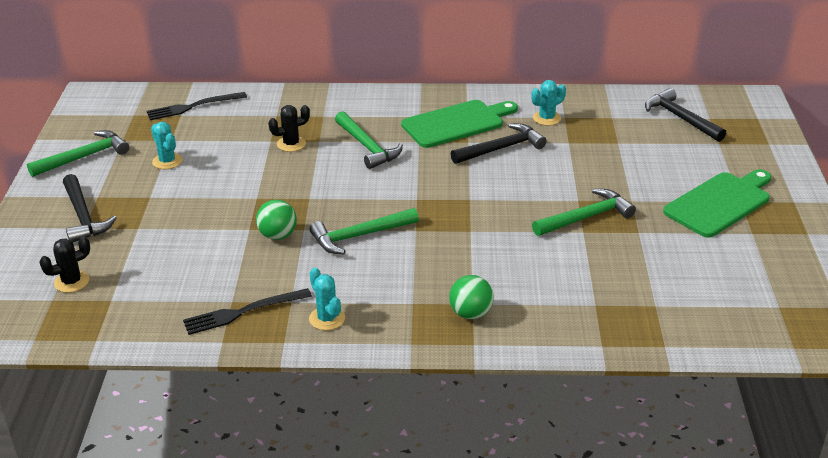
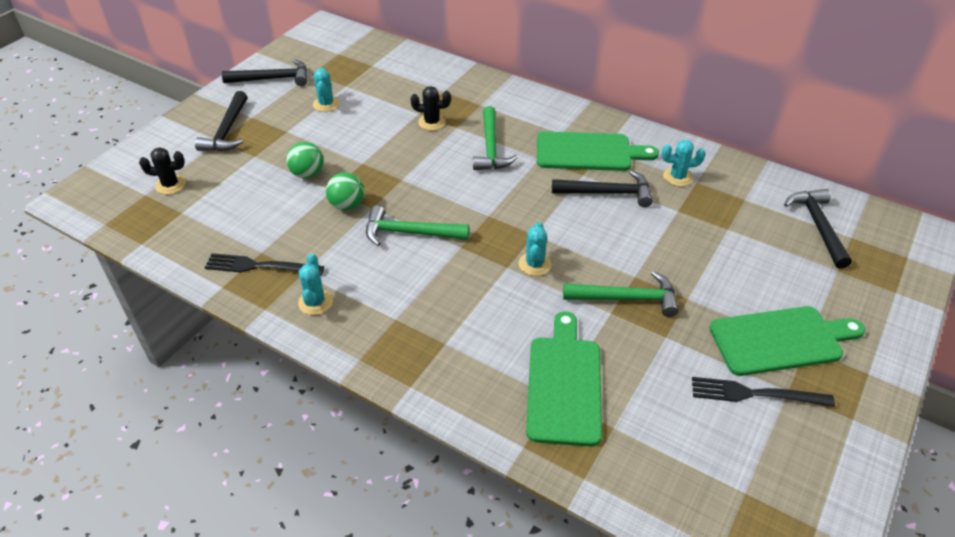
camera: 30 degrees right, 10 degrees up
(84, 157) = (273, 79): green hammer -> black hammer
(193, 107) = (387, 61): black fork -> black fork (755, 394)
(470, 314) = (434, 353): green ball -> green ball (307, 174)
(491, 220) = (534, 264): none -> turquoise cactus
(593, 293) = (564, 384): none -> green cutting board

